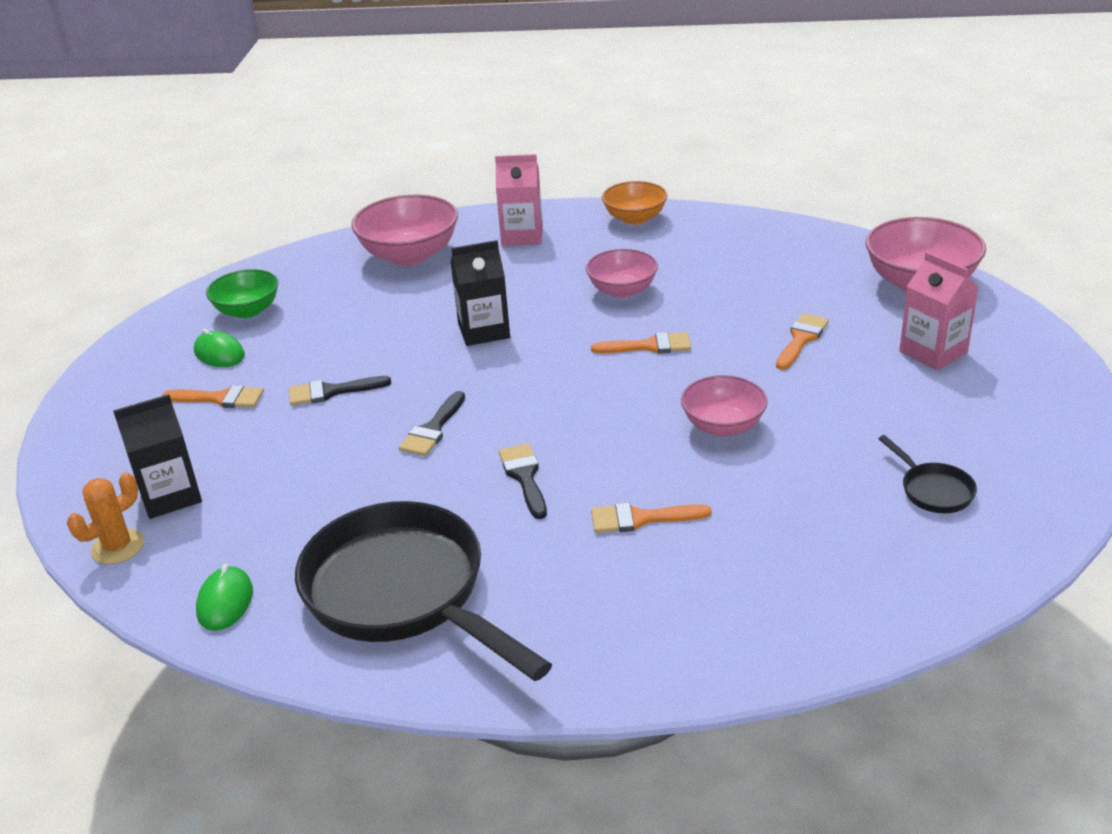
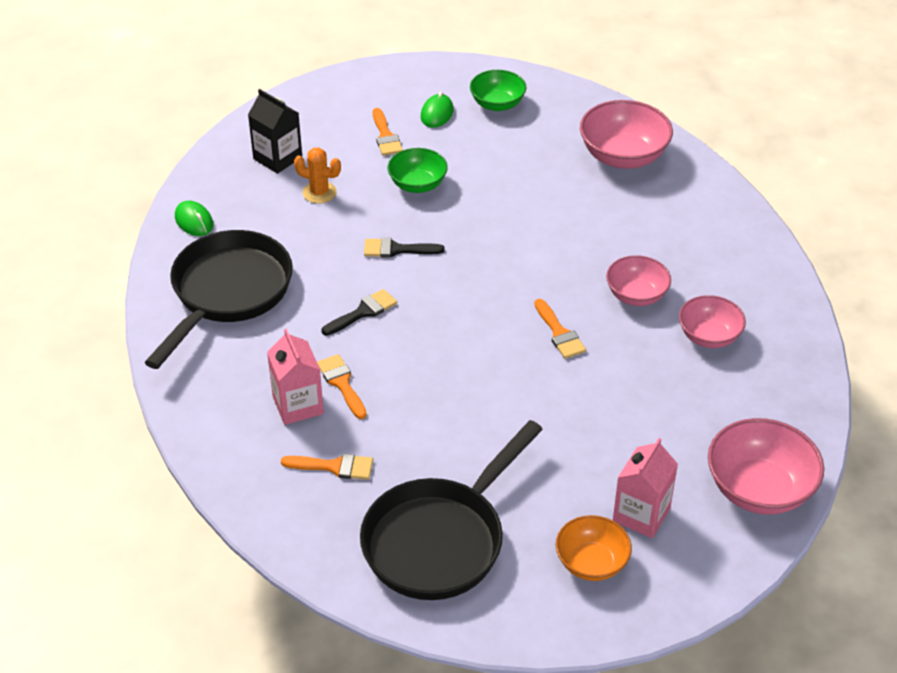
camera: 65 degrees right, 10 degrees up
(118, 547) = (224, 157): orange cactus -> orange cactus (319, 192)
(225, 602) = (194, 221): green mouse -> green mouse turned 75 degrees clockwise
(331, 392) = (417, 184): black brush -> green bowl
(484, 331) = (533, 234): black carton -> none
(522, 235) = (693, 209): pink carton -> pink carton (298, 405)
(635, 218) = (766, 270): orange bowl -> orange bowl (591, 563)
(723, 426) = (470, 402): pink bowl -> pink bowl (709, 336)
(801, 339) = (617, 424): orange brush -> orange brush (334, 466)
(933, 490) = (440, 540): black pan -> black pan, size x2.47

